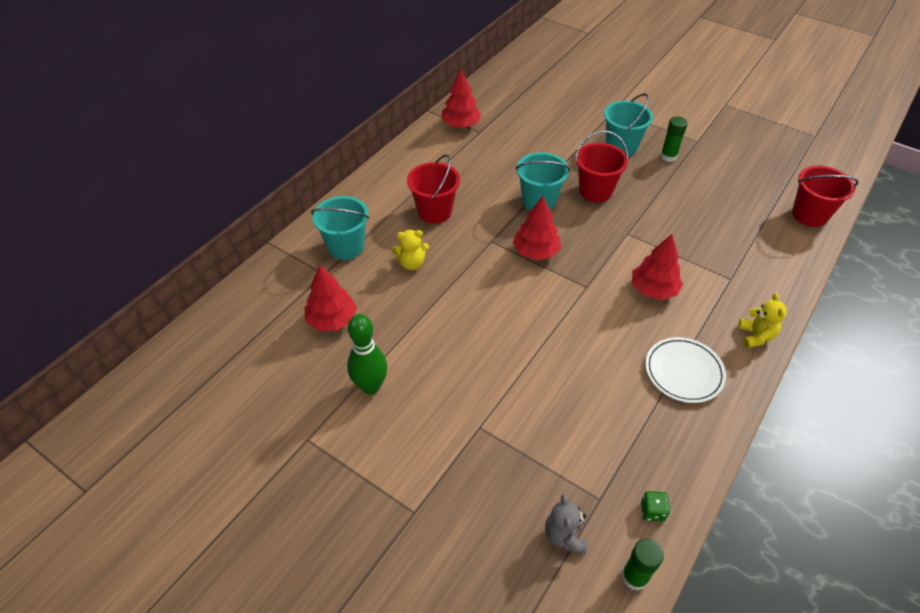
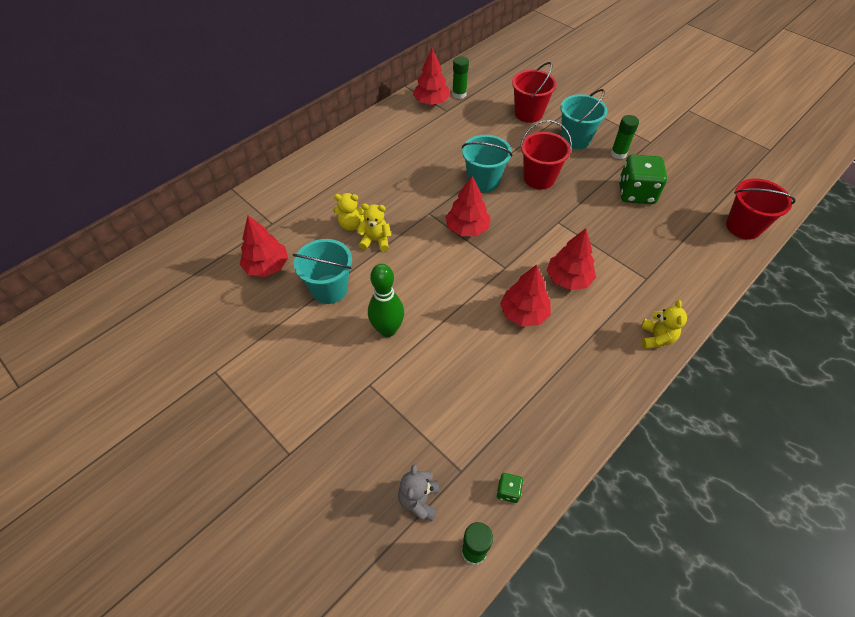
camera: 10 degrees right, 5 degrees up
(346, 247) = (298, 202): turquoise bucket -> turquoise bucket (329, 289)
(370, 386) = (283, 332): green bowling pin -> green bowling pin (387, 330)
(434, 211) = (385, 179): red bucket -> red bucket (528, 113)
(443, 277) = (375, 241): none -> yellow teddy bear
(487, 113) = (459, 94): none -> green glue stick
(618, 331) = (523, 313): none -> red tree
(683, 372) = (575, 362): white plate -> none
(697, 194) = (636, 193): none -> green dice

